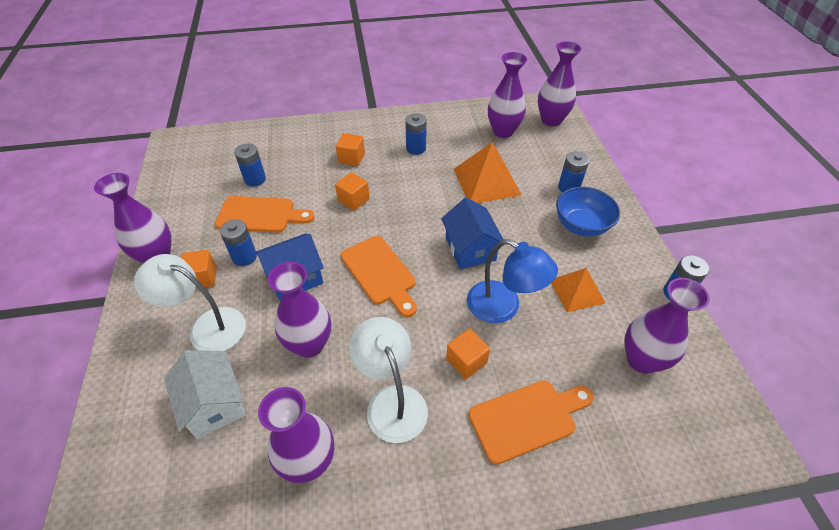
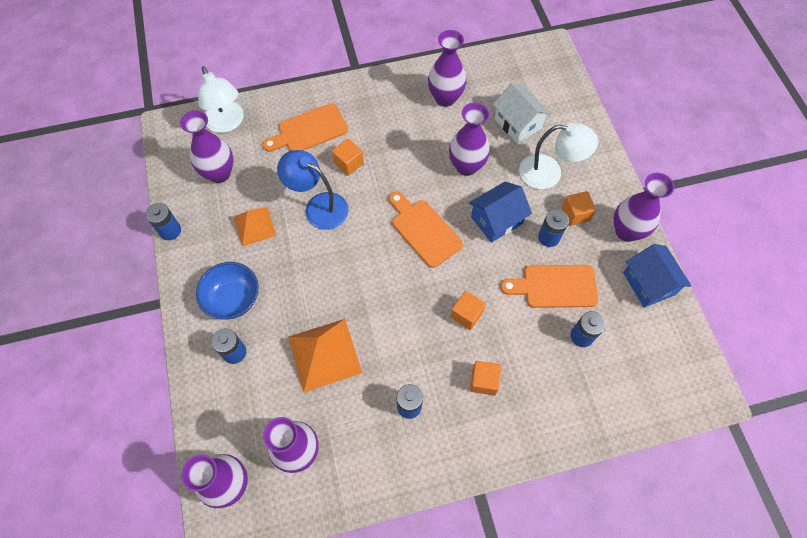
camera: 175 degrees right, 15 degrees up
(392, 401) = (399, 134): white lamp -> white lamp (227, 123)
(470, 249) = (344, 262): blue house -> blue house (648, 283)

